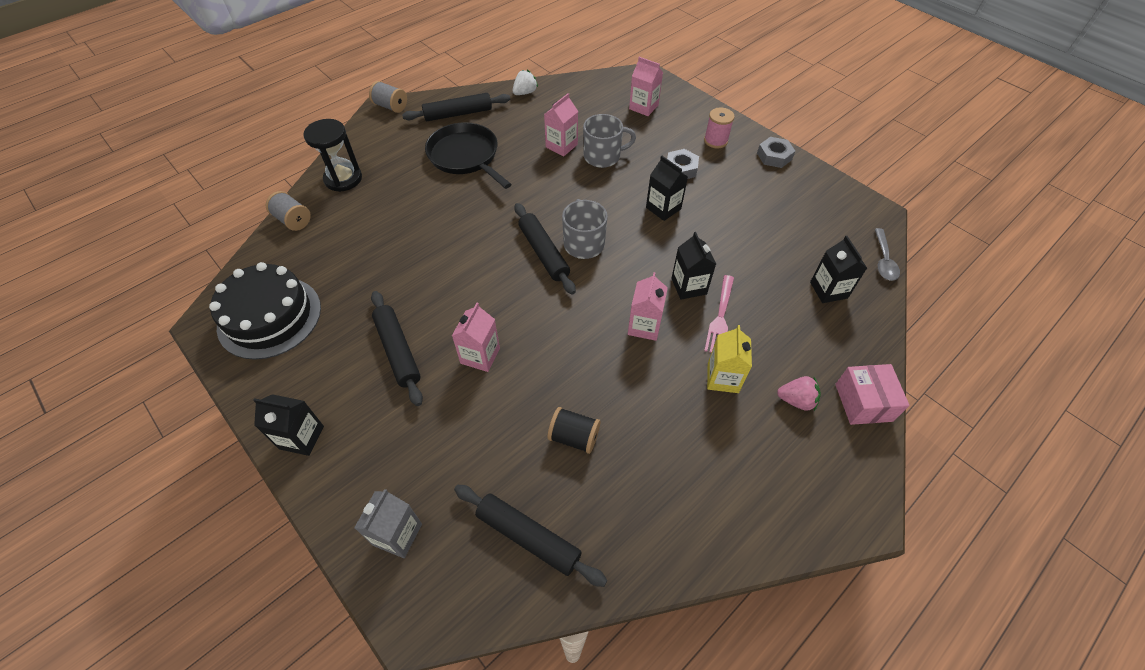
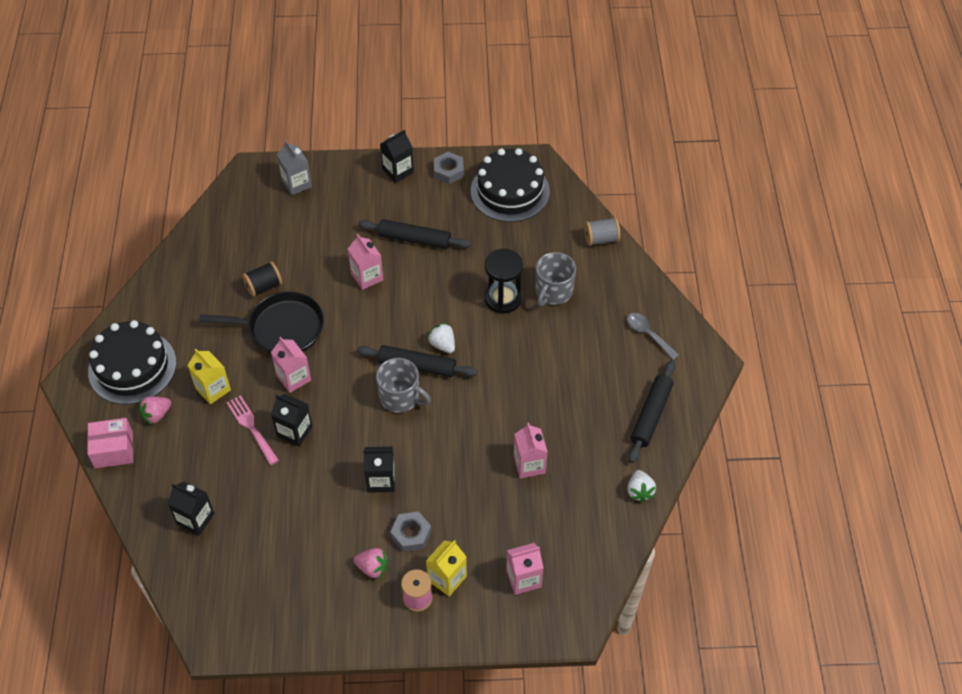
camera: 130 degrees right, 0 degrees up
(343, 179) = (626, 289): black hourglass -> black hourglass (503, 298)
(391, 106) = (709, 370): grey spool -> none
(465, 156) = (581, 384): black pan -> black pan (282, 328)
(506, 251) = (443, 345): none -> white strawberry
(528, 536) = (235, 232): black rolling pin -> none
(603, 156) = (485, 486): grey mug -> grey mug (553, 291)
(686, 136) = (447, 578): none -> yellow carton
(726, 172) = (372, 568): none -> pink strawberry
(774, 156) = (350, 628): grey nut -> grey nut (448, 171)
(784, 473) = (132, 367): none -> black cake
(863, 402) = (114, 450): pink box -> pink box turned 45 degrees counterclockwise
(883, 260) = (173, 588): grey spoon -> grey spoon (648, 334)

